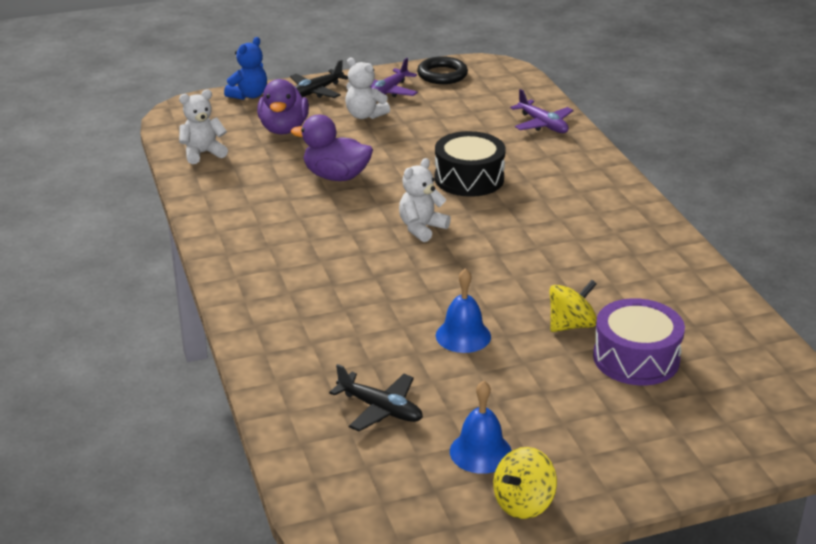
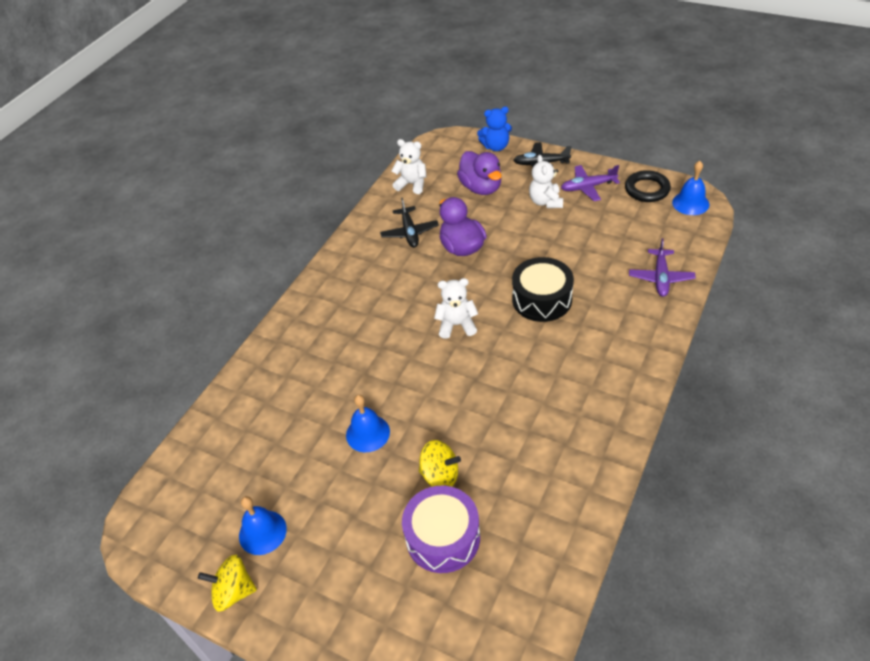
camera: 50 degrees right, 15 degrees up
(284, 129) = (481, 188): purple duck -> purple duck turned 75 degrees counterclockwise
(380, 409) = (257, 454): black plane -> black plane (410, 232)
(492, 70) = (690, 203): none -> blue bell

